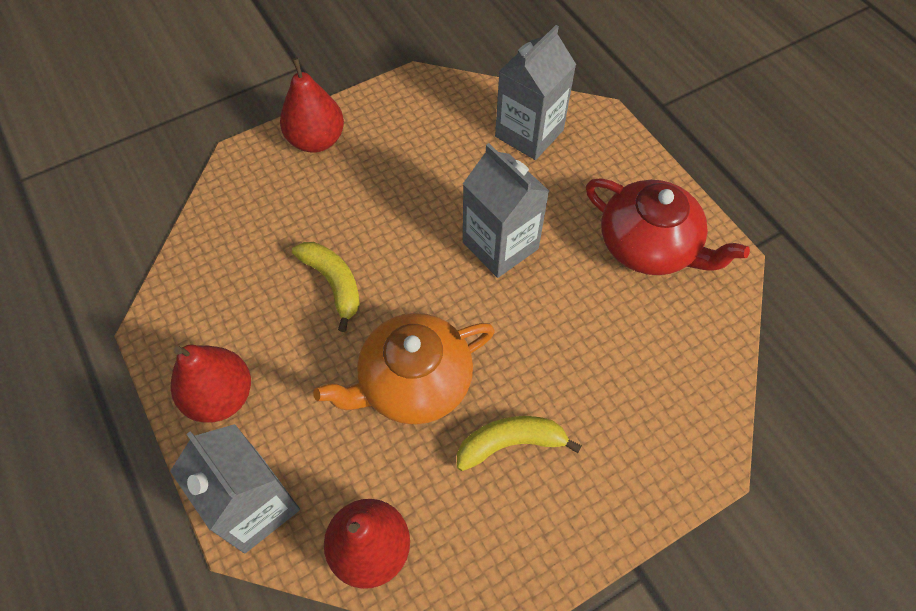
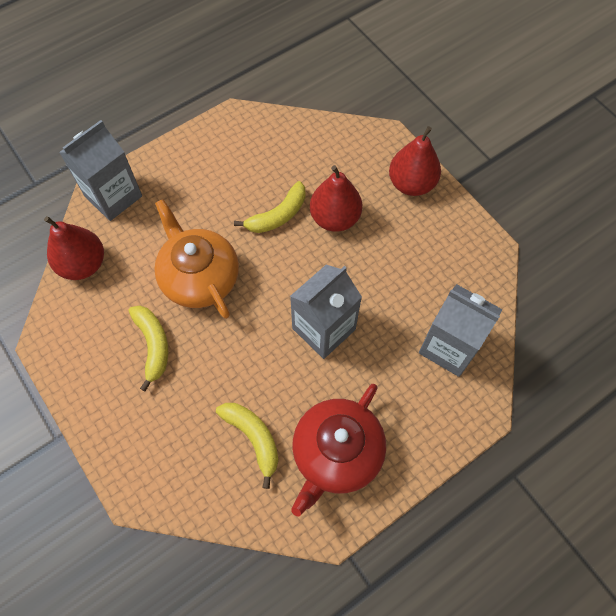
camera: 85 degrees right, 5 degrees up
(220, 396) = (187, 164): red pear -> red pear (335, 218)
(635, 327) = (253, 438): none -> yellow banana

